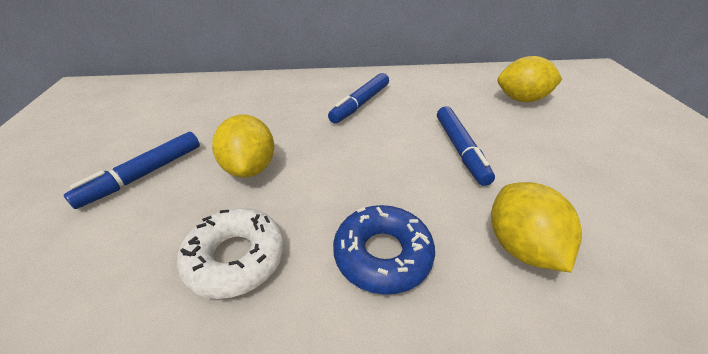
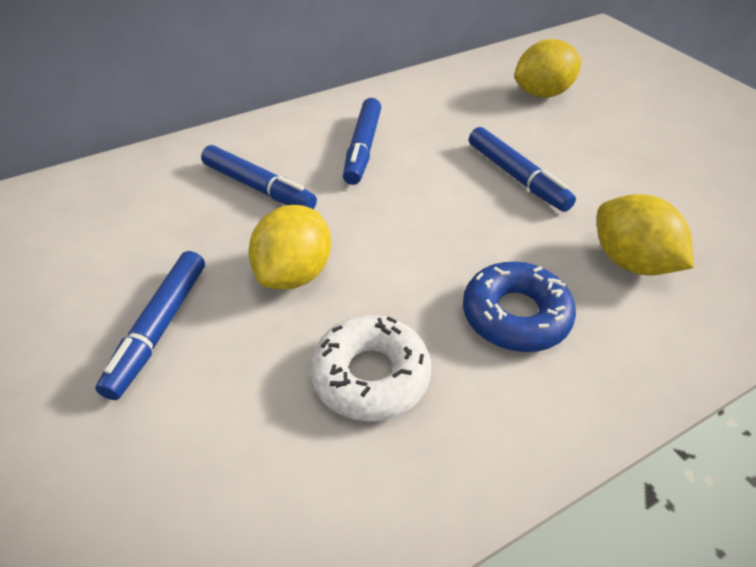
camera: 25 degrees left, 5 degrees up
(250, 168) = (294, 274): yellow lemon -> yellow lemon turned 60 degrees clockwise
(276, 110) = (258, 187): none -> blue marker

